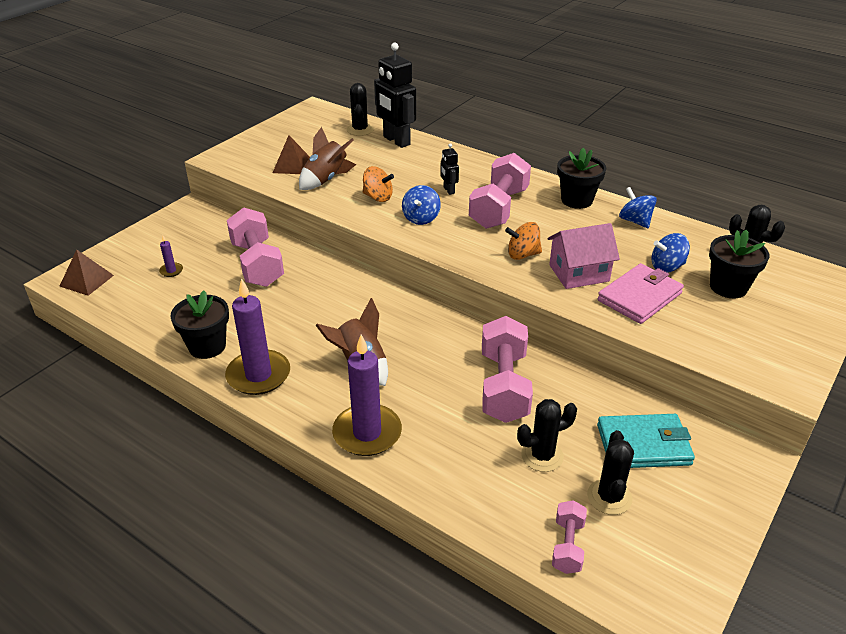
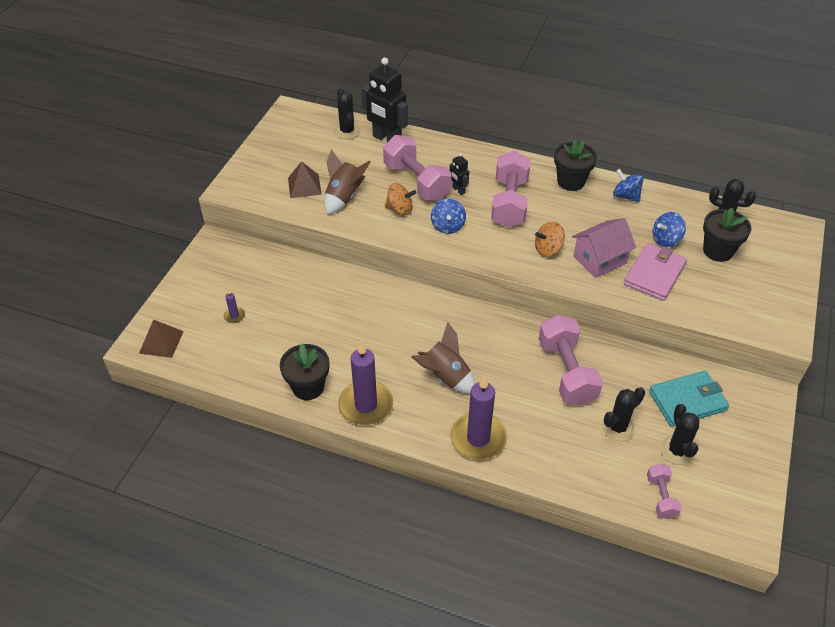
camera: 15 degrees left, 10 degrees up
(257, 264) = (309, 293): pink dumbbell -> pink dumbbell (416, 182)

